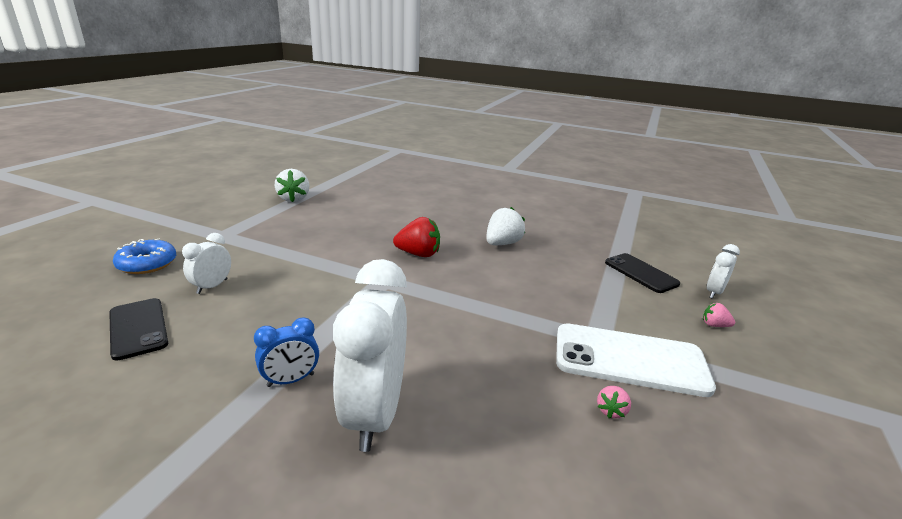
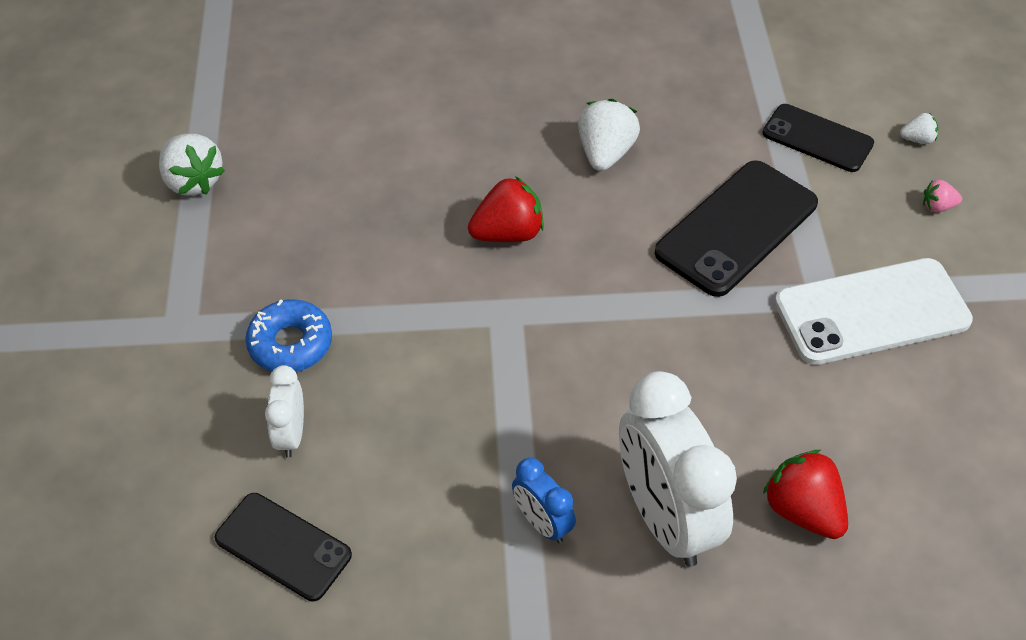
camera: 25 degrees left, 25 degrees up
(147, 264) = (145, 439): blue donut -> blue donut (290, 344)
(291, 380) = (542, 523): blue clock -> blue clock turned 105 degrees clockwise
(487, 456) = (802, 510): none -> red strawberry
(558, 292) = (736, 228): none -> black phone
(611, 411) = (885, 396): pink strawberry -> none
(714, 292) = (917, 139): white clock -> white strawberry

